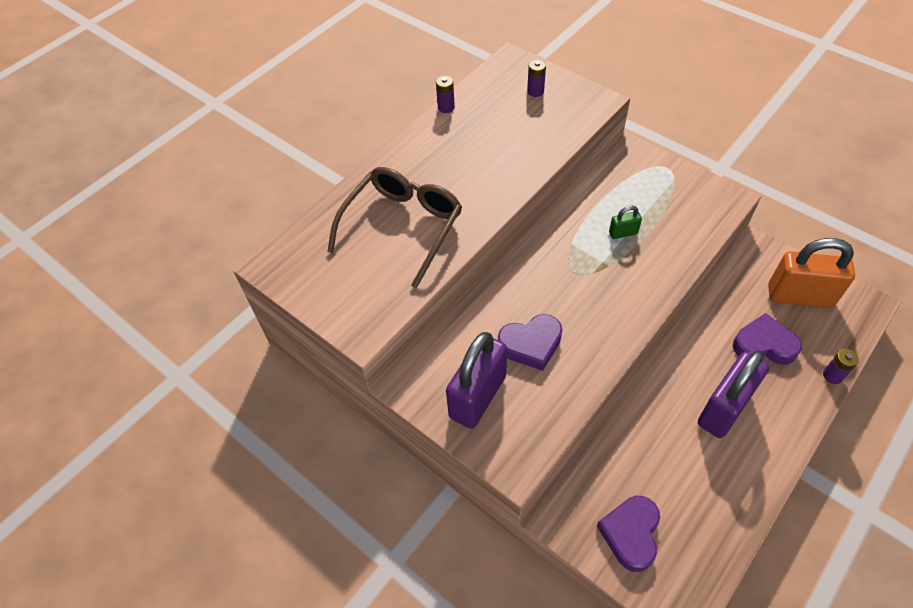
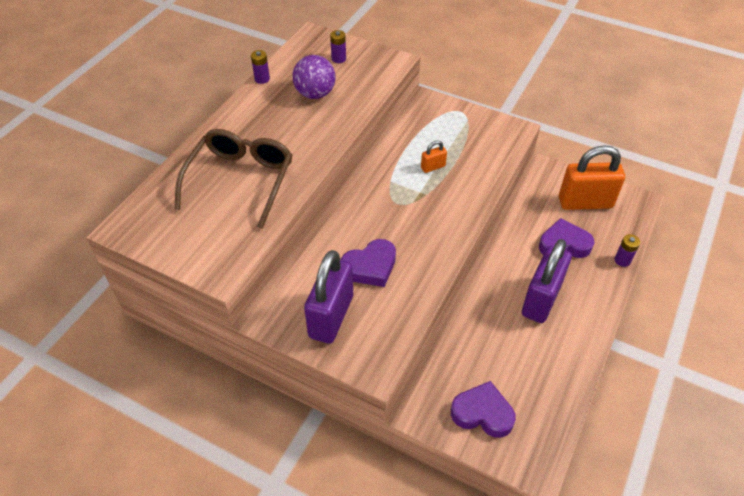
camera: 15 degrees left, 5 degrees down
(501, 132) = (315, 94): none -> purple ball
(623, 233) = (433, 167): green padlock -> orange padlock
(630, 534) = (482, 413): purple heart -> purple heart turned 105 degrees clockwise

